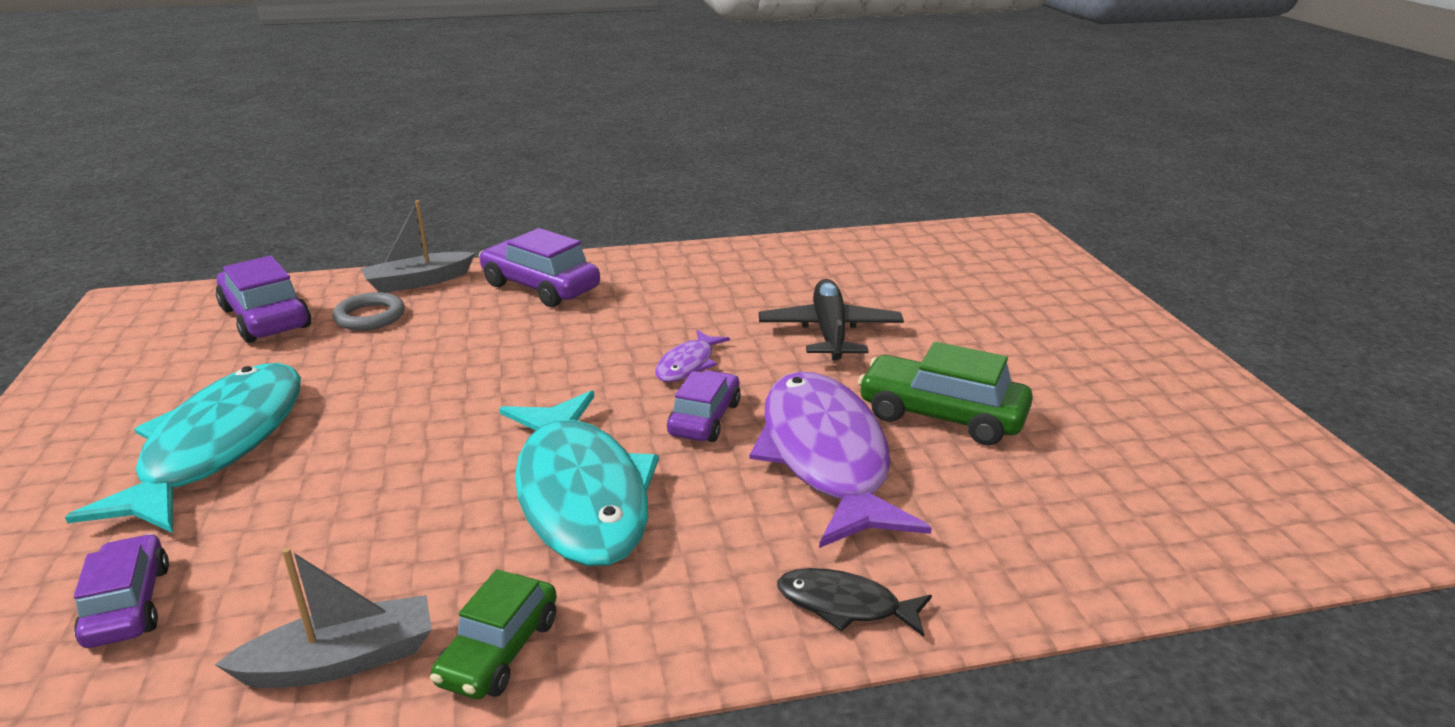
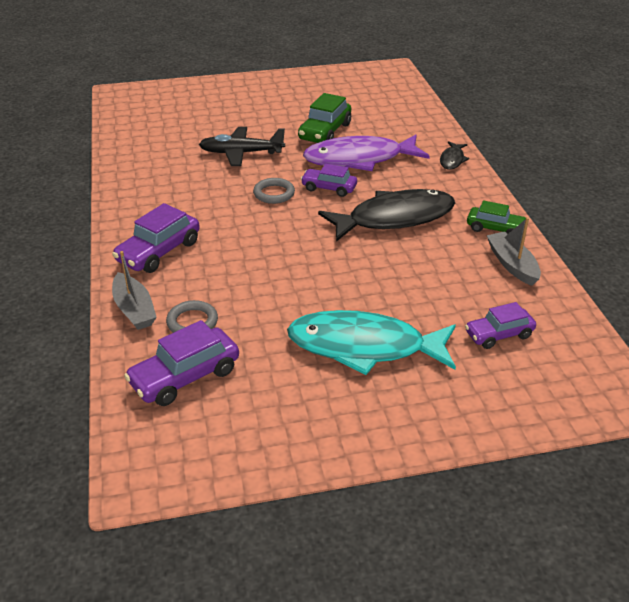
camera: 90 degrees left, 10 degrees up
(580, 494) = (394, 218): turquoise fish -> black fish
(688, 364) = (274, 193): purple fish -> grey ring

